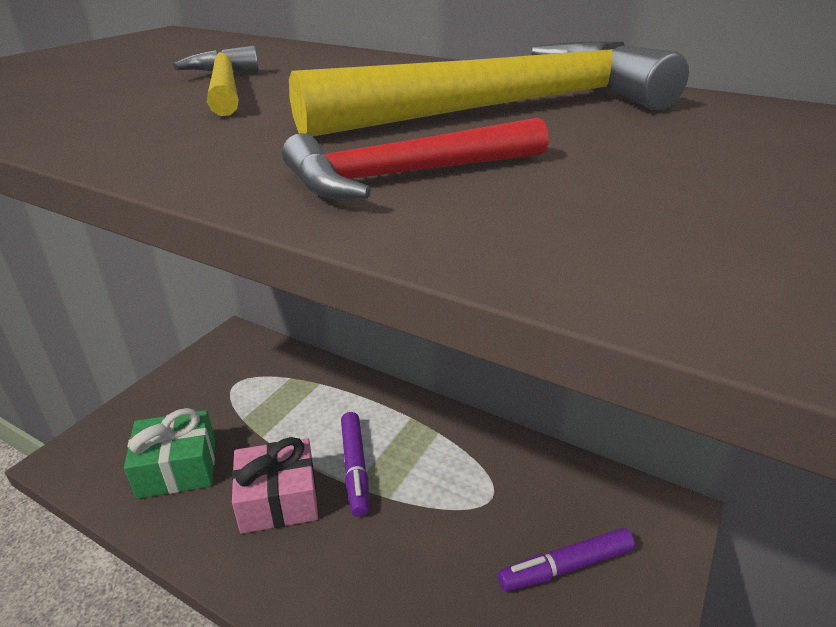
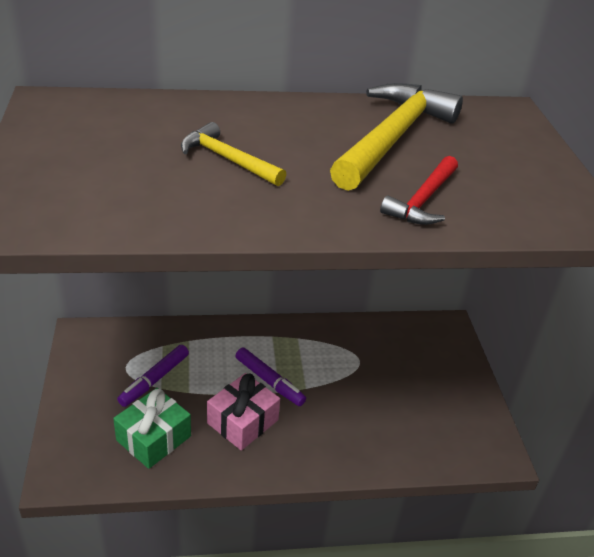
camera: 40 degrees left, 5 degrees up
(565, 566) = (422, 376): purple marker -> purple marker (154, 380)

